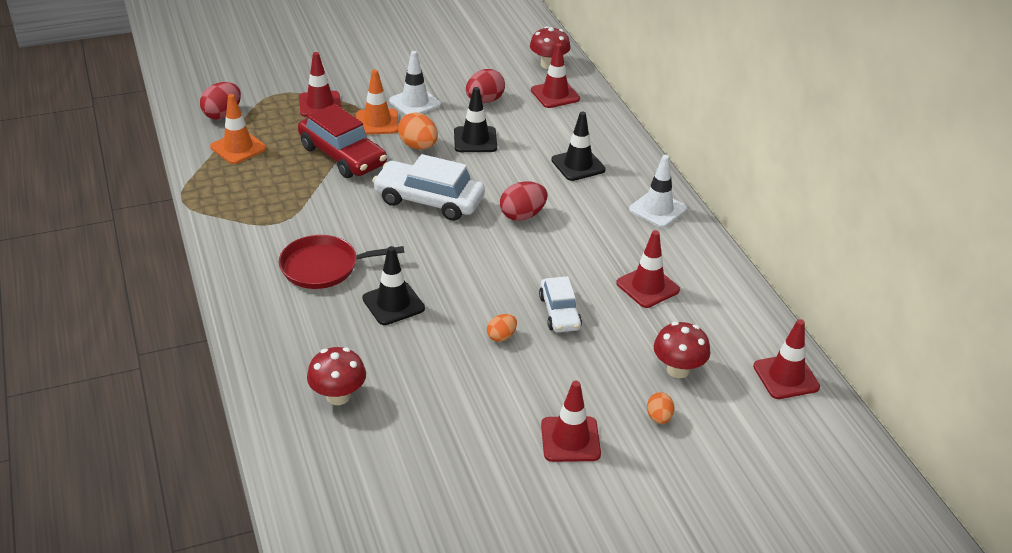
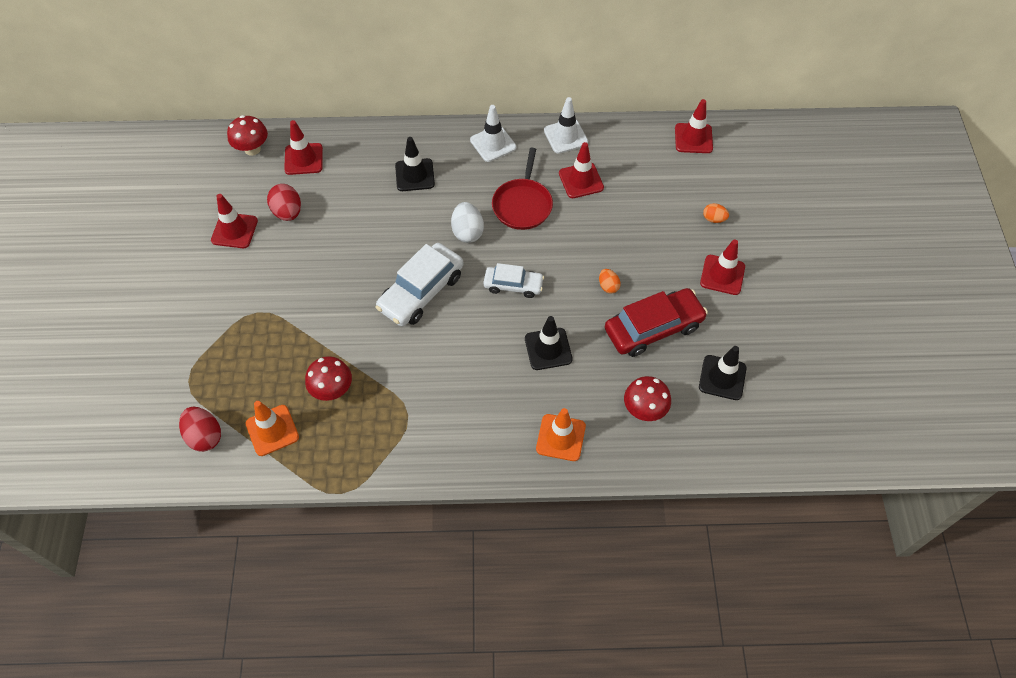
camera: 70 degrees left, 20 degrees up
(320, 104) = (228, 345): red traffic cone -> red traffic cone (234, 230)
(324, 267) = (484, 390): red pan -> red pan (522, 204)
(342, 156) = (325, 343): red car -> red car (653, 328)
(377, 122) = (283, 304): orange traffic cone -> orange traffic cone (560, 437)
(415, 103) = (264, 266): white traffic cone -> white traffic cone (565, 136)
(418, 146) = (337, 280): orange egg -> none
(475, 140) = (346, 236): black traffic cone -> black traffic cone (722, 377)
(522, 215) = (467, 232): red egg -> white egg
(559, 312) = (592, 242): white car -> white car (513, 285)
(678, 369) = (671, 193): red mushroom -> red mushroom (332, 390)

